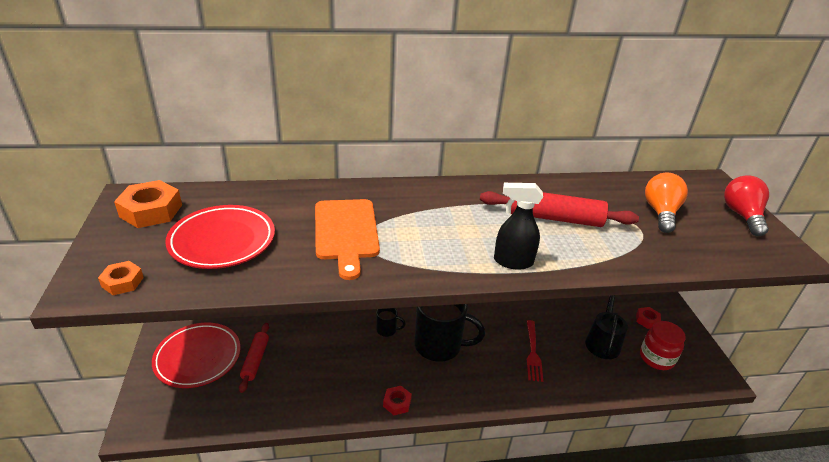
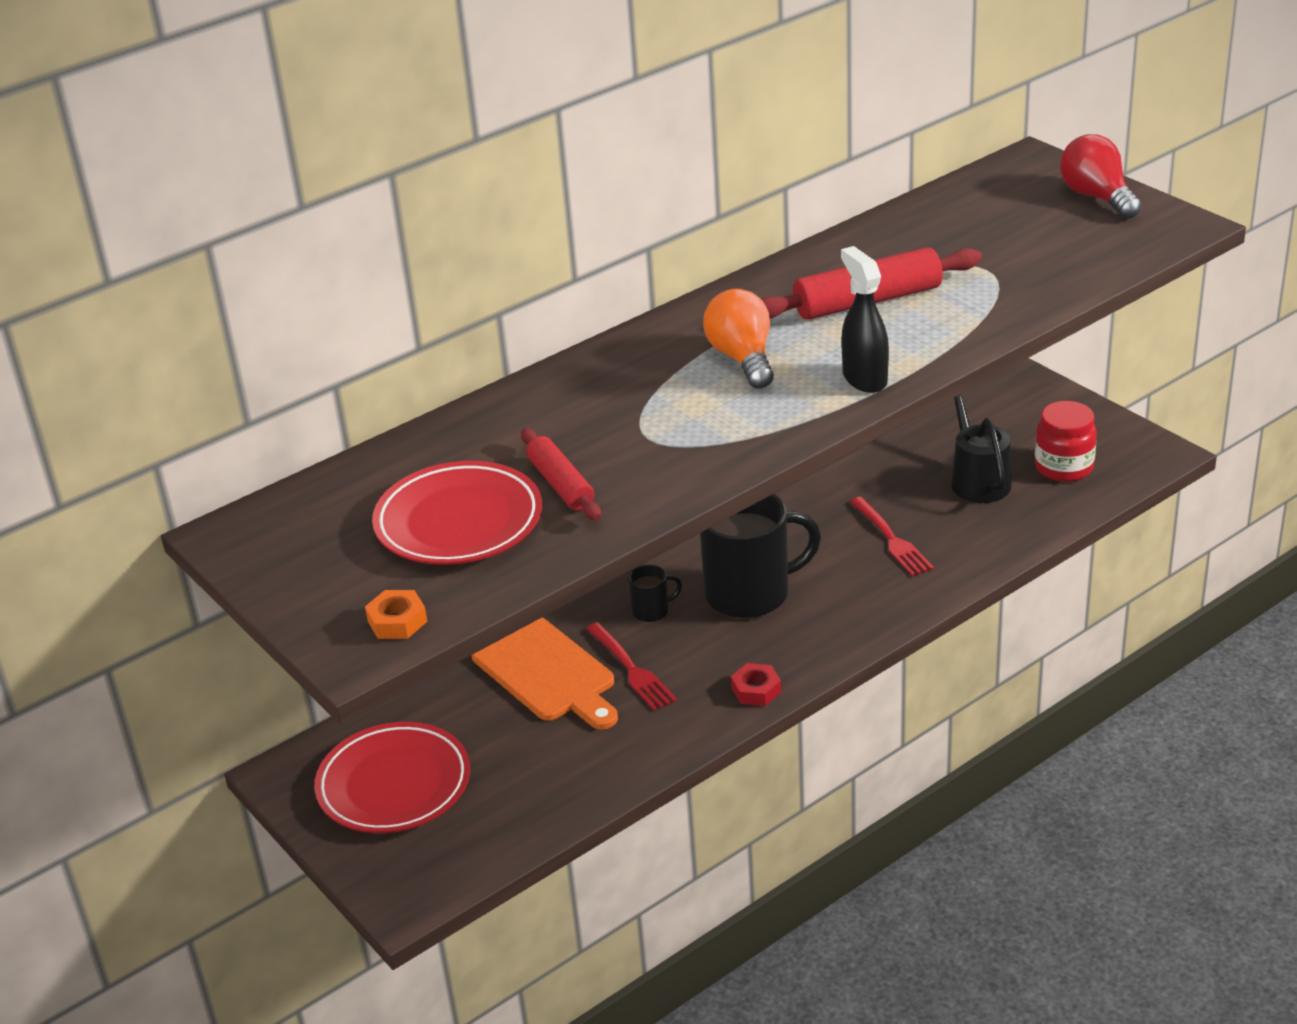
camera: 25 degrees left, 0 degrees up
(151, 211) = (296, 534): orange nut -> none
(255, 360) = (490, 743): red rolling pin -> red rolling pin (561, 484)
(346, 232) = (613, 438): orange cutting board -> orange cutting board (547, 673)
(350, 356) = (631, 669): none -> red fork
(512, 262) = (864, 379): black spray bottle -> black spray bottle turned 90 degrees clockwise
(647, 320) = (1019, 422): red nut -> none
(660, 213) = (995, 236): orange light bulb -> orange light bulb (742, 358)

